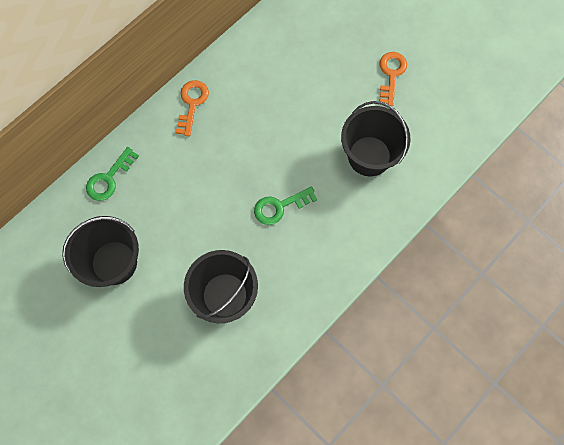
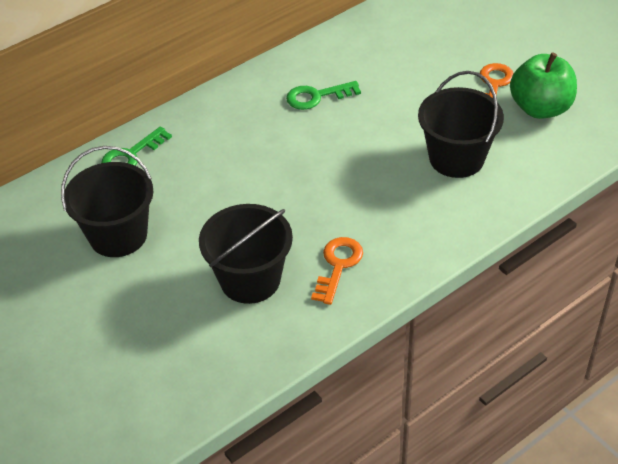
camera: 10 degrees right, 25 degrees down
(192, 104) = (245, 95): orange key -> orange key (338, 266)
(280, 207) = (336, 198): green key -> green key (317, 96)
(430, 96) = (540, 108): none -> green apple

